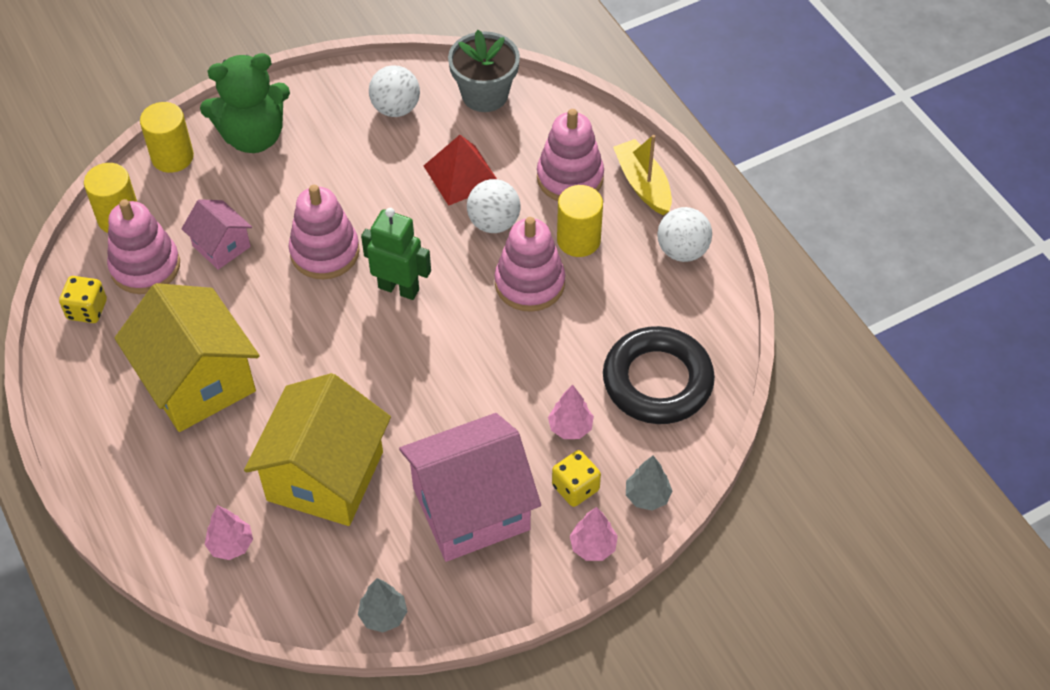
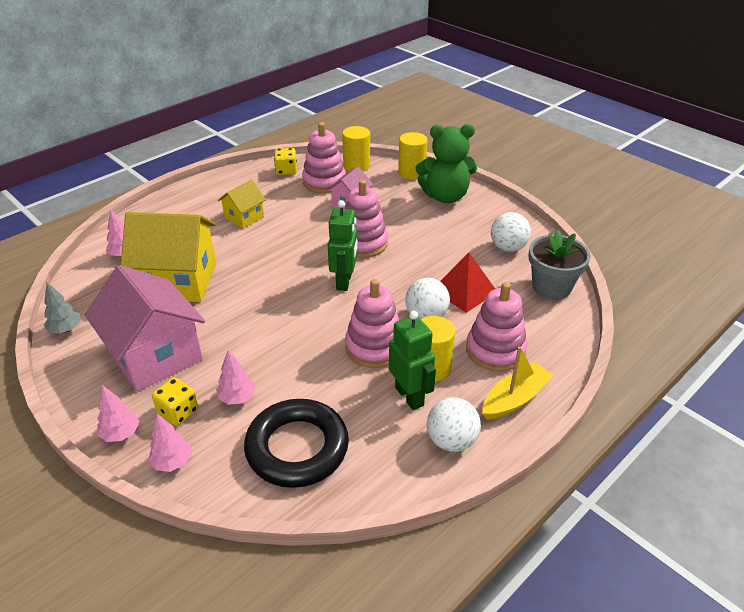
camera: 75 degrees right, 15 degrees down
(198, 381) = (244, 217): yellow house -> yellow house, size x0.51
(253, 136) = (445, 196): green teddy bear -> green teddy bear turned 60 degrees counterclockwise
(614, 269) = (410, 396): none -> green robot
(647, 496) = (172, 462): grey tree -> pink tree

